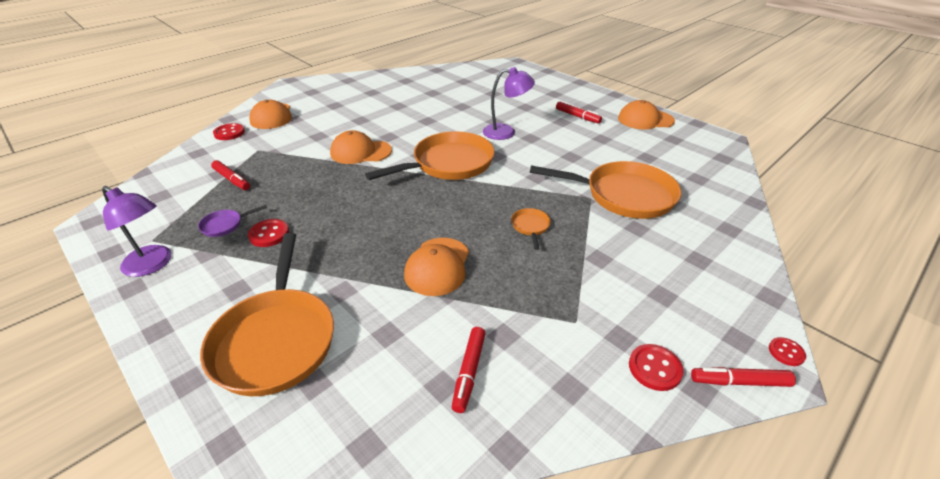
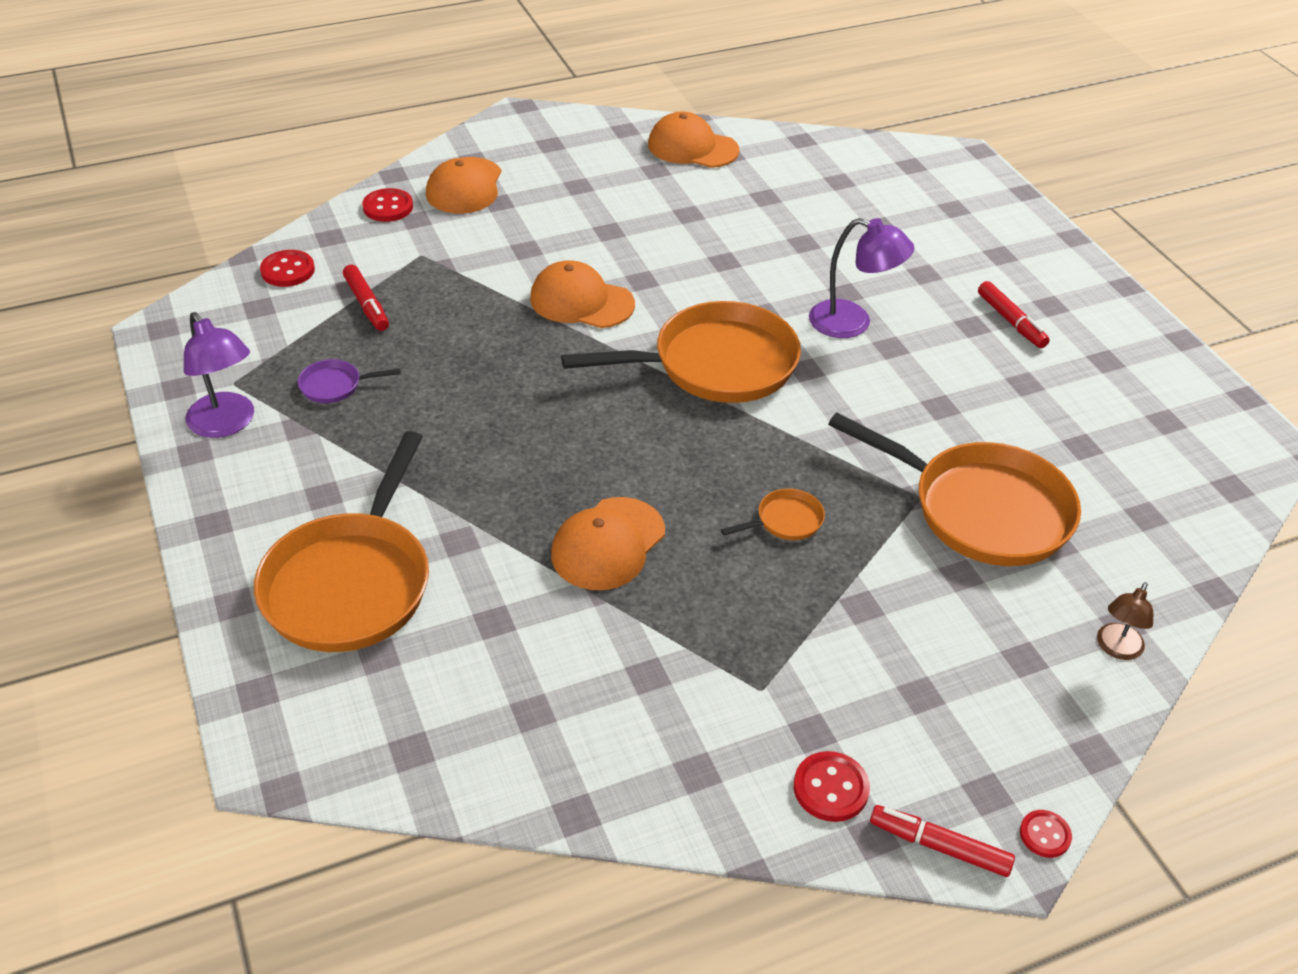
camera: 20 degrees right, 5 degrees up
(269, 234) = (391, 419): red button -> red button (288, 270)
(469, 372) = (576, 707): red marker -> none
(530, 227) = (785, 521): orange pan -> orange pan turned 45 degrees clockwise
(645, 120) = (1142, 362): orange cap -> orange cap (692, 147)
(736, 241) = (1116, 649): none -> brown lamp

